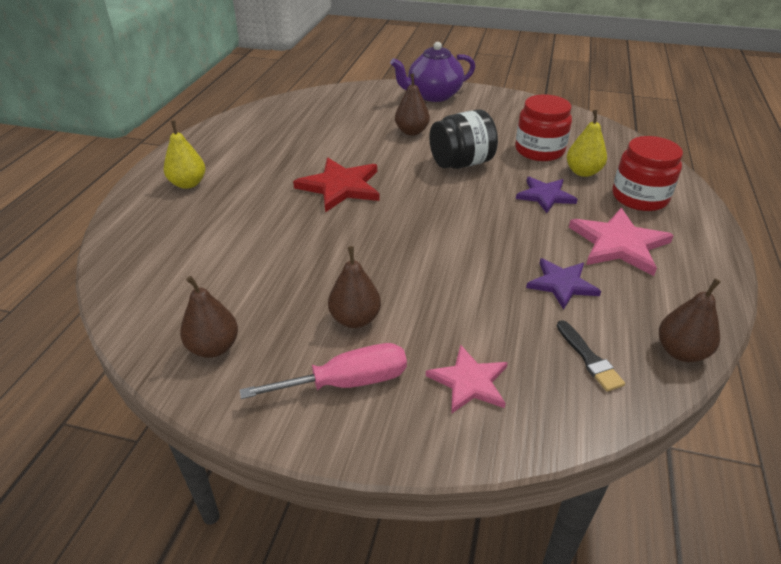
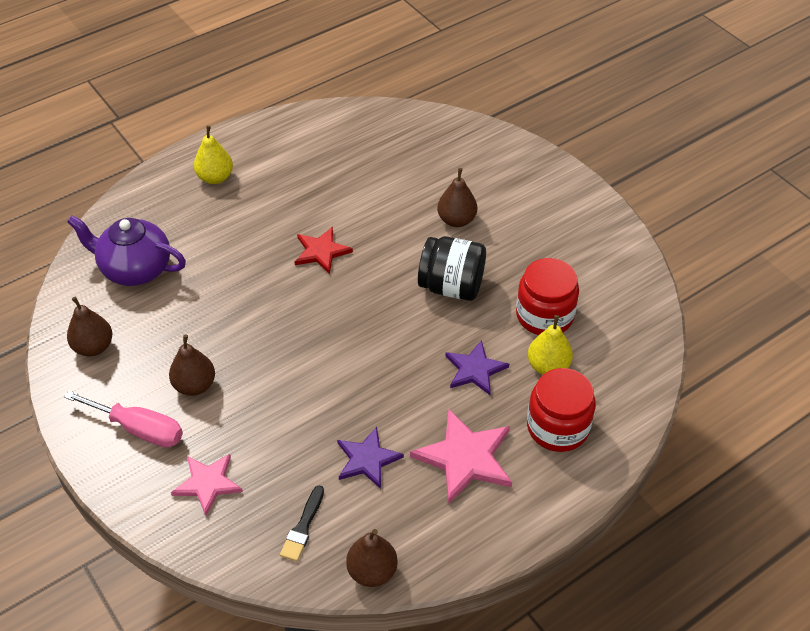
camera: 40 degrees right, 10 degrees up
(340, 186) = (321, 251): red star -> red star, size x0.65
(433, 95) = (539, 180): purple teapot -> purple teapot (135, 269)

